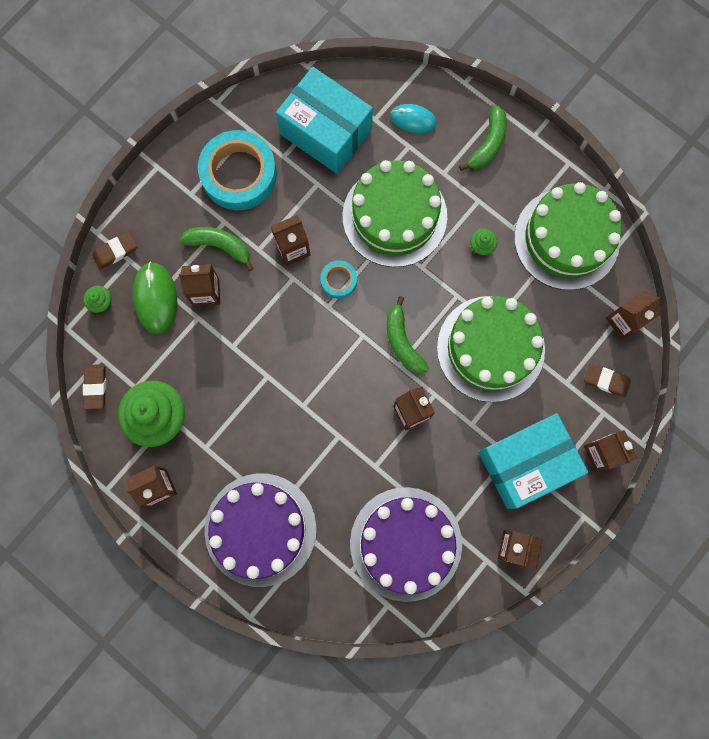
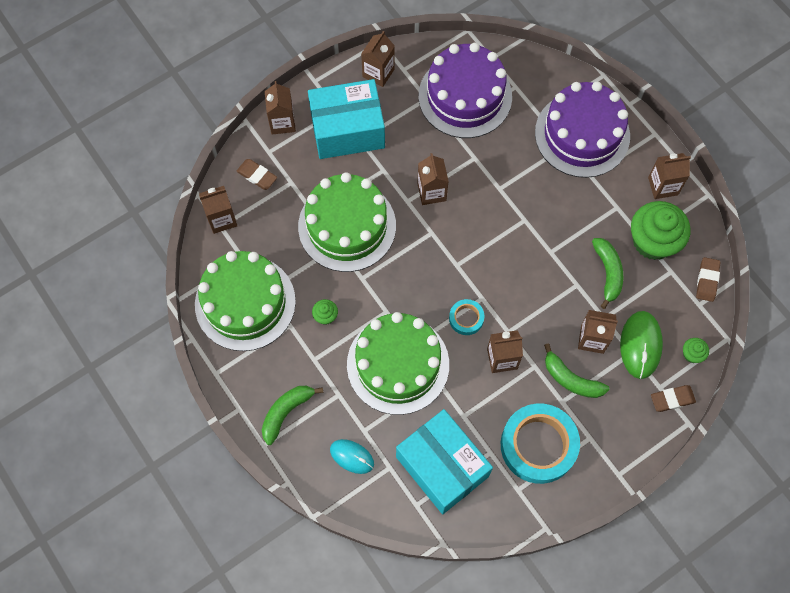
camera: 165 degrees left, 10 degrees down
(402, 341) = (423, 251): green banana -> green banana (608, 273)

